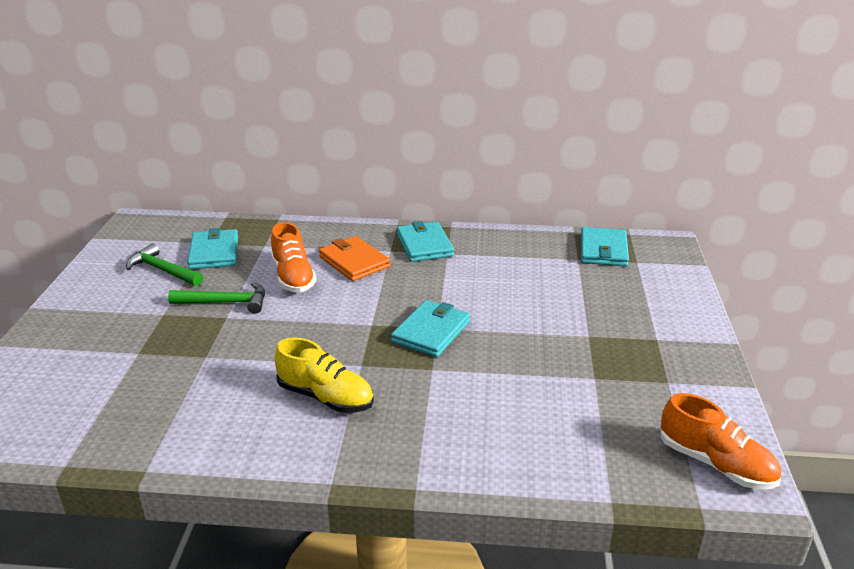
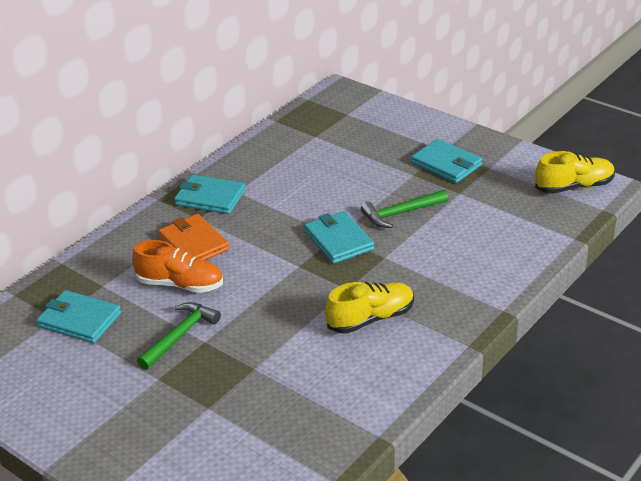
camera: 55 degrees left, 5 degrees up
(163, 270) = (75, 361): green hammer -> green hammer (401, 213)
(354, 262) = (194, 243): orange wallet -> orange wallet turned 60 degrees clockwise
(603, 250) = (316, 120): turquoise wallet -> turquoise wallet (446, 164)
(715, 463) = (574, 187): orange shoe -> yellow shoe

